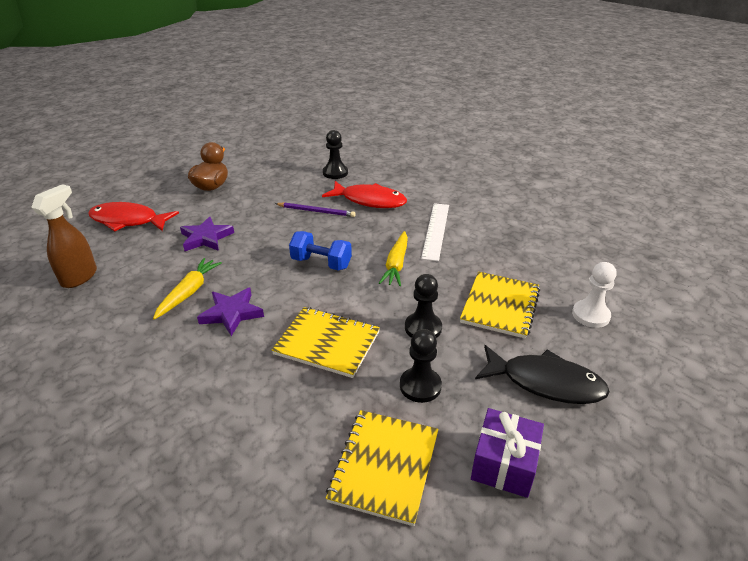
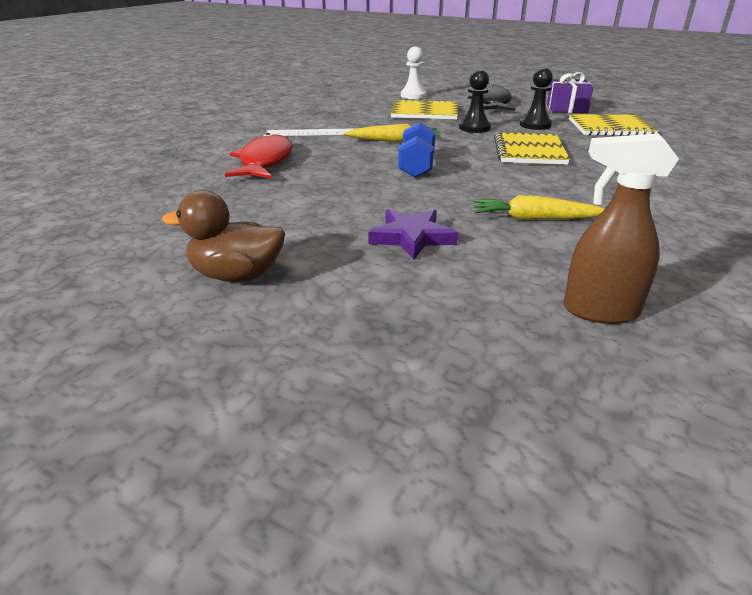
camera: 105 degrees left, 5 degrees down
(128, 221) = (406, 329): red fish -> none
(232, 313) = (540, 190): purple star -> none
(316, 211) = (302, 183): purple pencil -> none
(335, 173) = (179, 188): black pawn -> none

